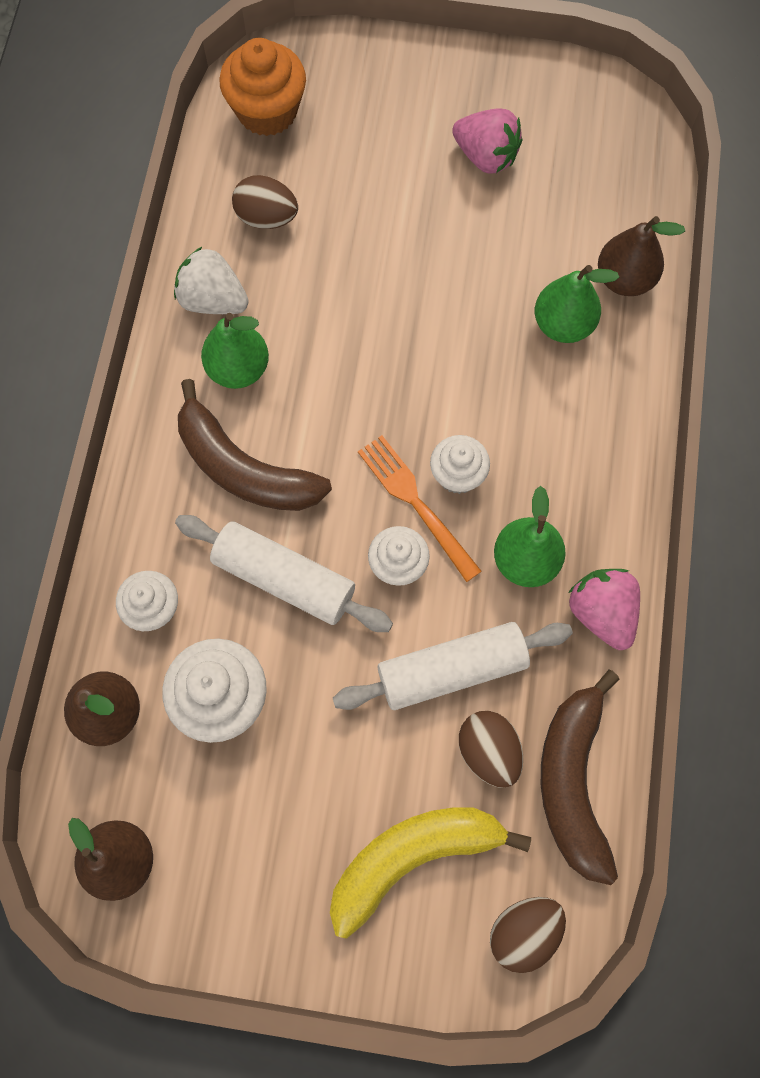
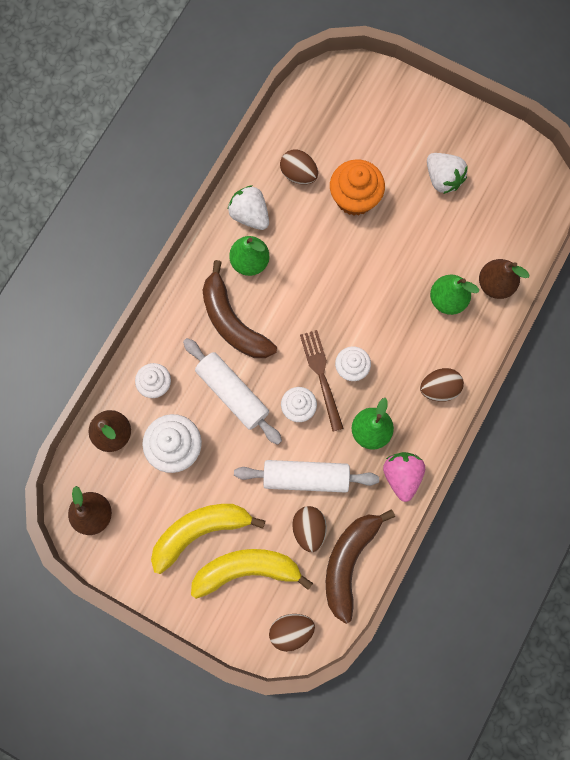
camera: 20 degrees right, 5 degrees up
(267, 111) = (322, 106): orange cupcake -> orange cupcake (355, 198)
(312, 821) = (200, 531): none -> yellow banana
(415, 502) = (321, 376): orange fork -> brown fork
(485, 156) = (442, 179): pink strawberry -> white strawberry
(604, 459) = (439, 388): none -> brown egg

